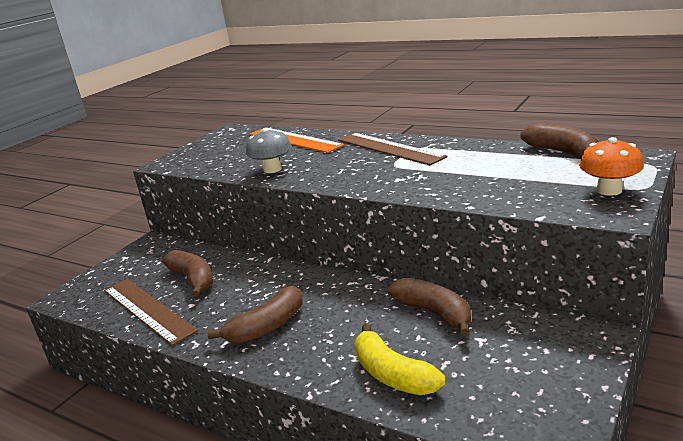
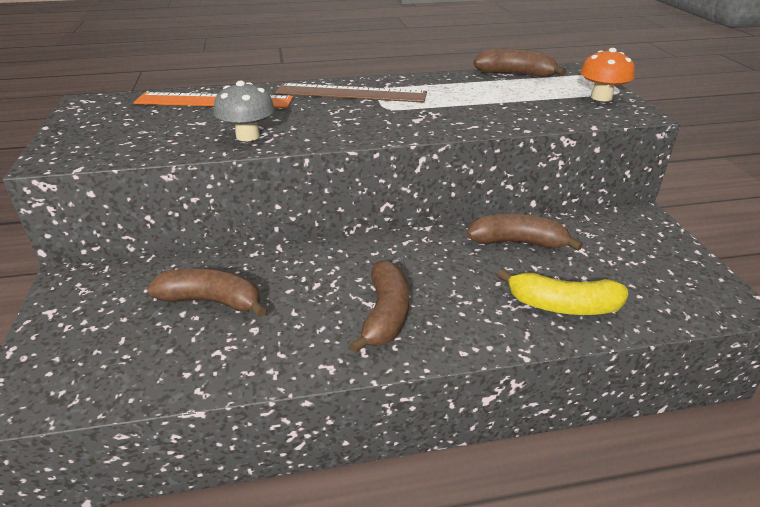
camera: 45 degrees left, 10 degrees up
(148, 310) = (200, 359): brown ruler -> none

